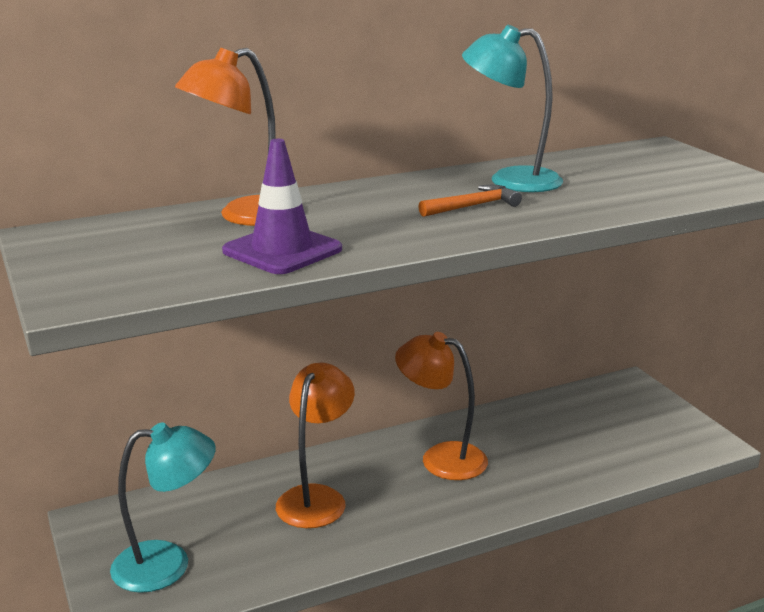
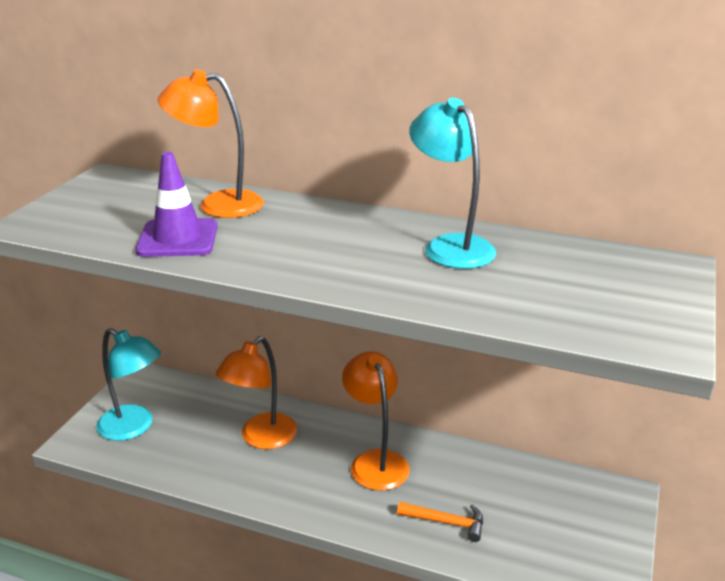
camera: 45 degrees right, 5 degrees up
(316, 497) = (261, 438): orange lamp -> orange lamp turned 150 degrees clockwise
(473, 206) = (366, 257): orange hammer -> orange hammer (446, 522)

